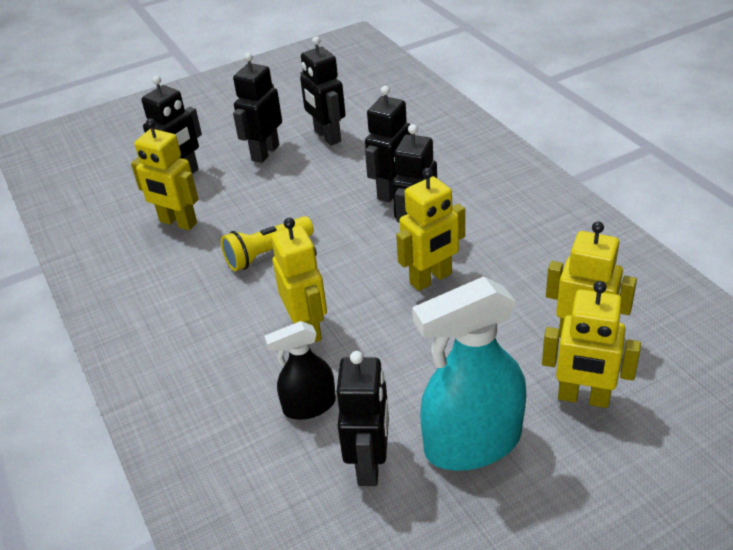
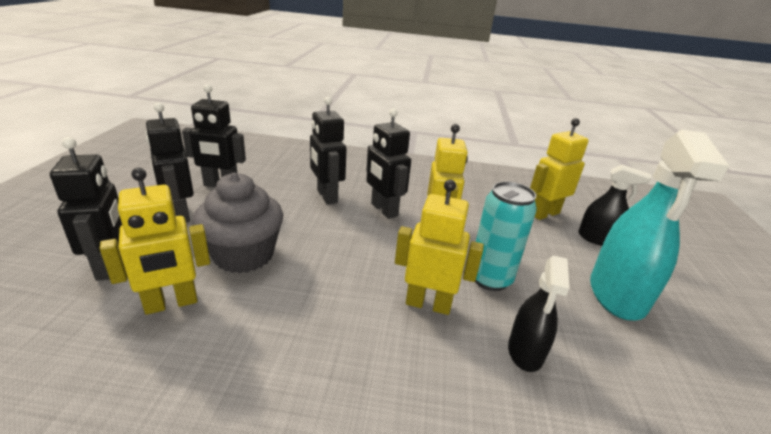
camera: 60 degrees left, 10 degrees down
(256, 212) = (243, 255): none -> grey cupcake
(267, 253) = (306, 277): yellow flashlight -> none
(370, 464) = (617, 353): black robot -> none
(387, 347) = (490, 279): none -> turquoise can
(583, 398) = (597, 239): yellow robot -> black spray bottle

